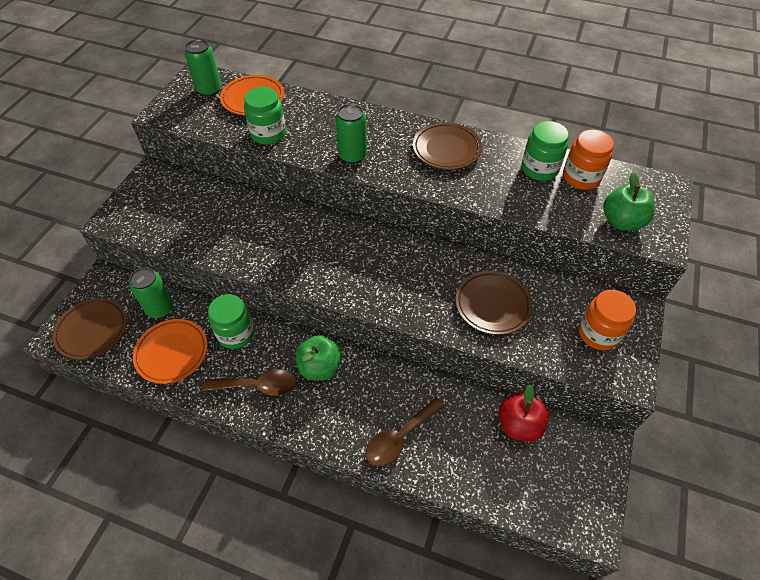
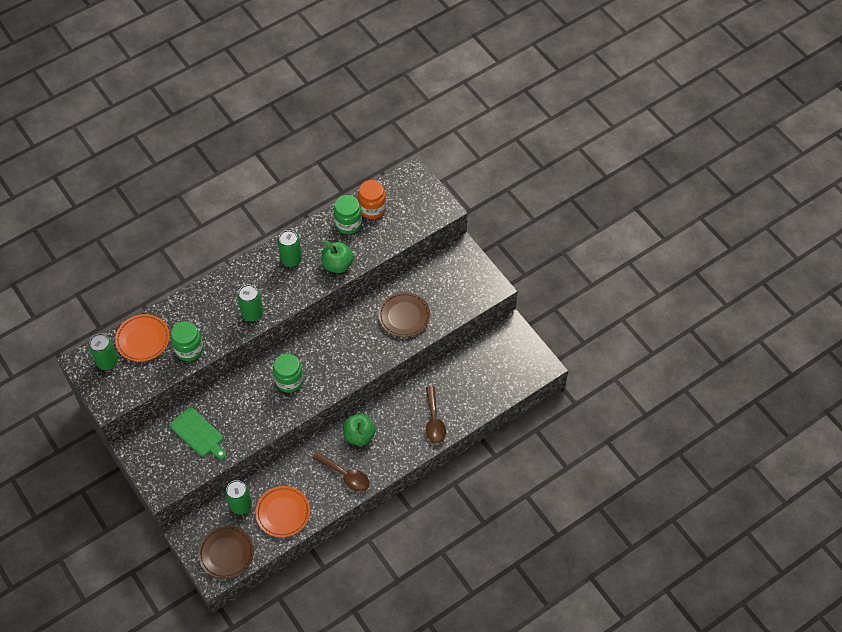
camera: 55 degrees left, 5 degrees up
(198, 212) = (198, 434): none -> green cutting board
(236, 333) = (297, 469): green jar -> green jar (289, 380)
(258, 386) = (345, 475): brown spoon -> brown spoon turned 90 degrees clockwise
(446, 149) = (291, 259): brown plate -> green can
(519, 425) = (471, 358): red apple -> none
(598, 333) = (461, 280): orange jar -> none
(621, 221) = (417, 216): green apple -> green apple (337, 265)

